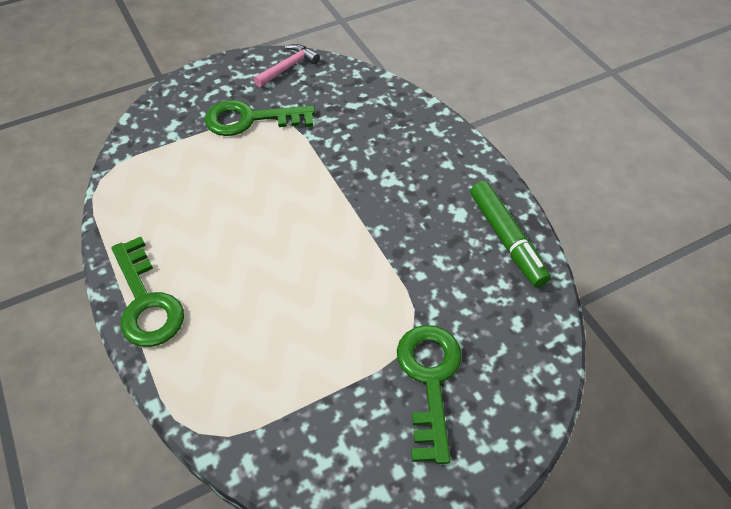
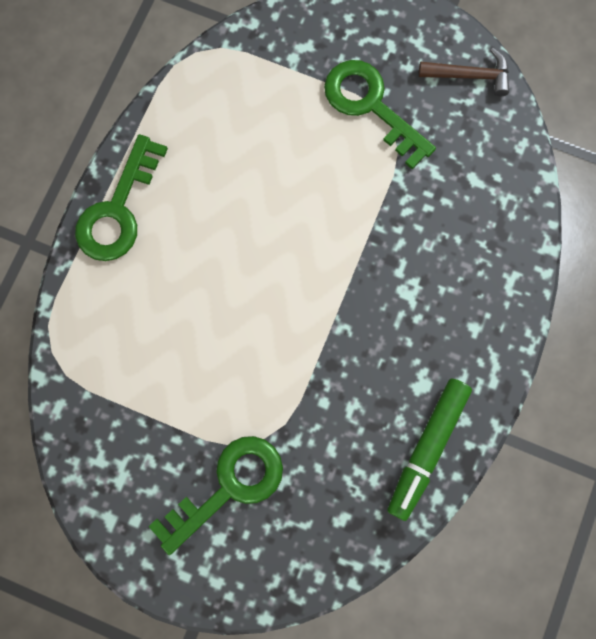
camera: 50 degrees right, 25 degrees up
(288, 67) = (470, 75): pink hammer -> brown hammer

